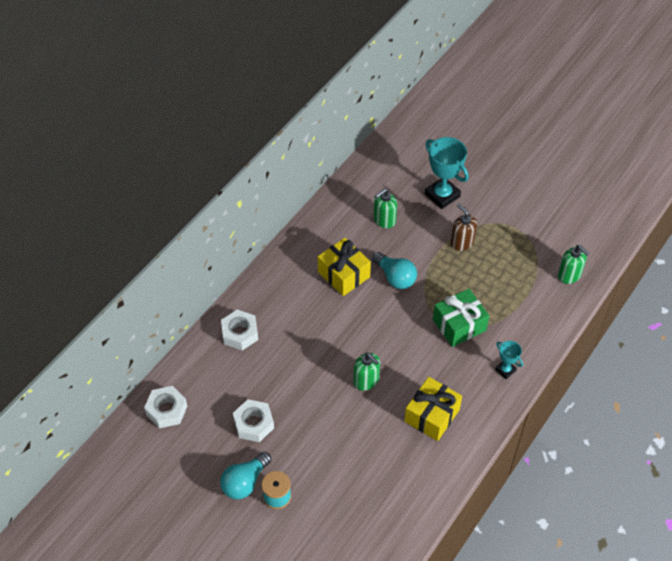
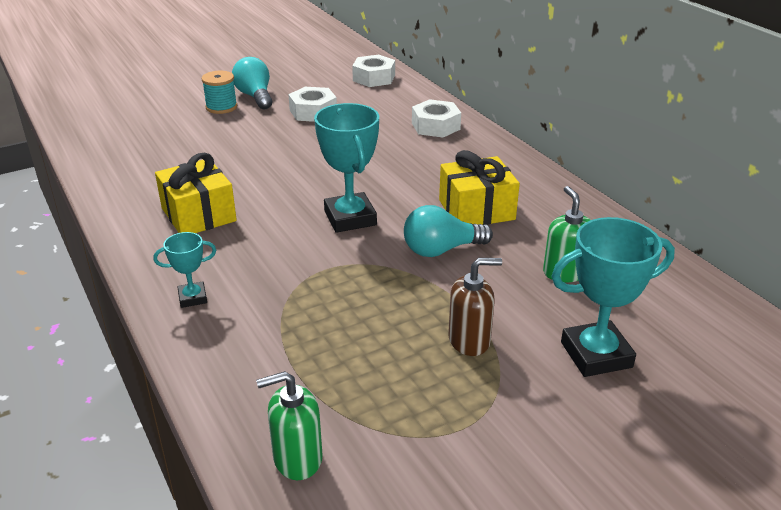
camera: 115 degrees right, 20 degrees down
(366, 380) = (296, 184): green soap dispenser -> none
(388, 333) = (350, 218): none -> turquoise trophy
(459, 325) = (309, 281): green gift -> none

